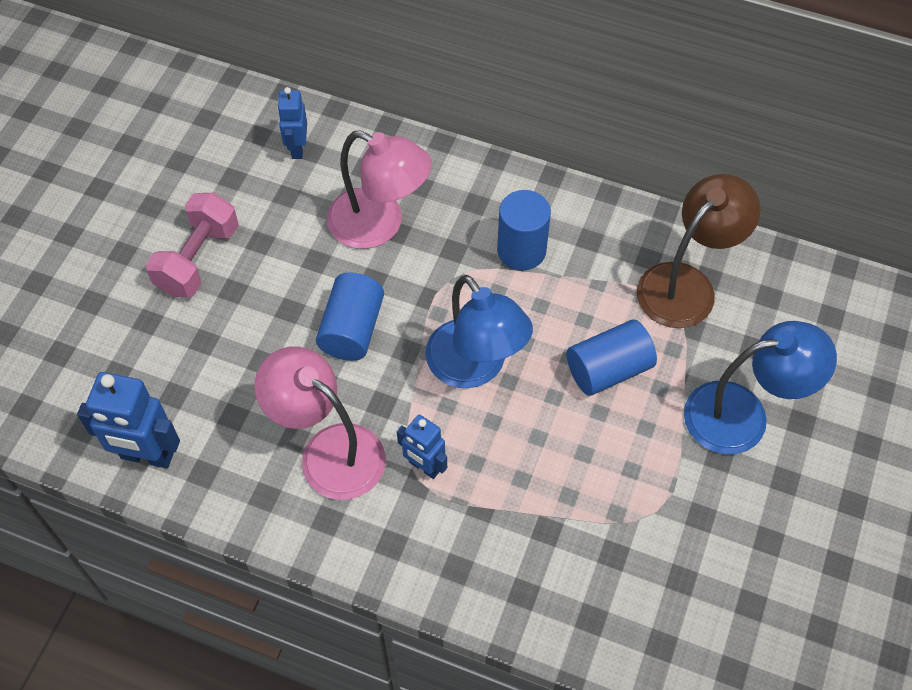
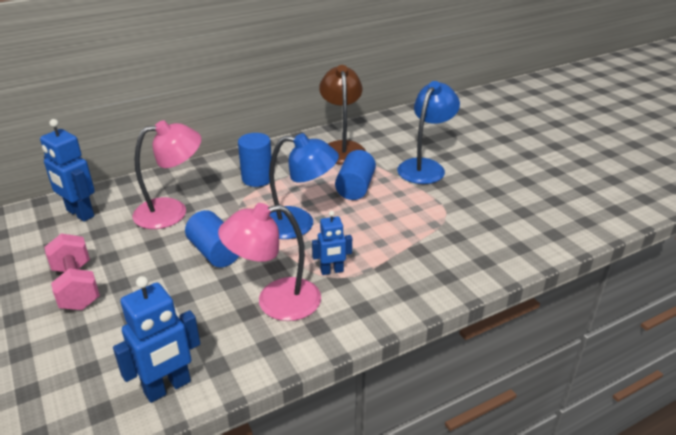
camera: 50 degrees left, 25 degrees down
(297, 148) = (80, 213): blue robot -> blue robot, size x1.61

